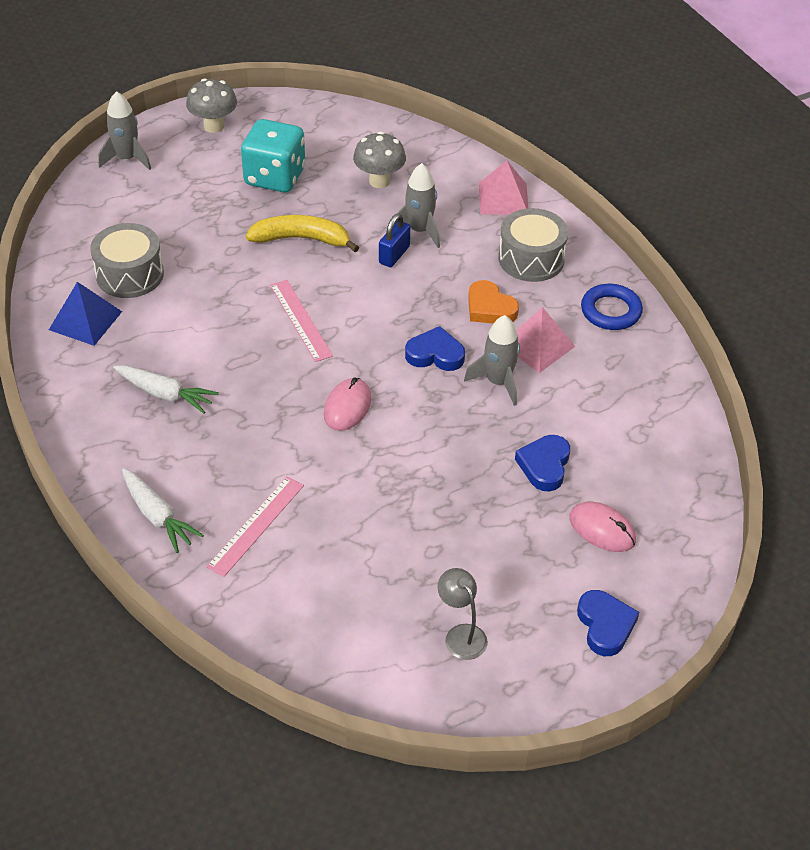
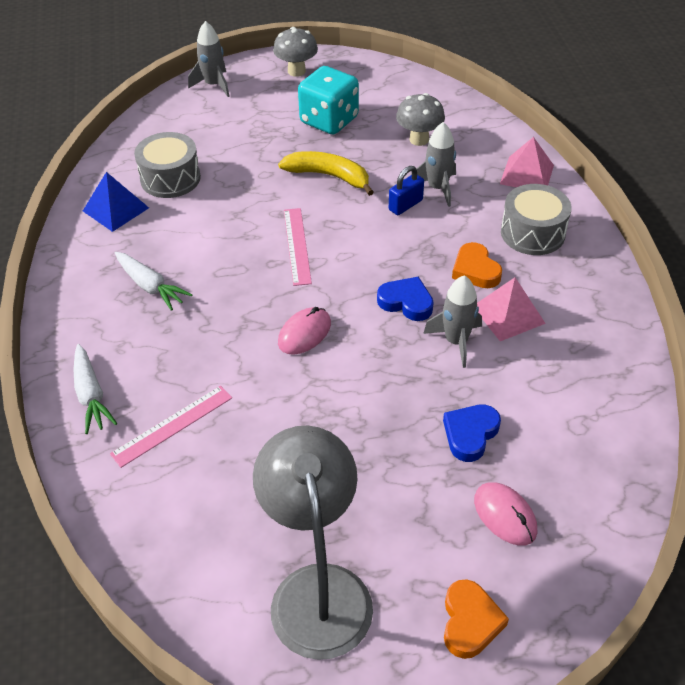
camera: 20 degrees right, 0 degrees up
(461, 634) = (317, 589): grey lamp -> grey lamp, size x2.28
(605, 625) = (470, 622): blue heart -> orange heart
(610, 311) = (593, 297): blue ring -> none

